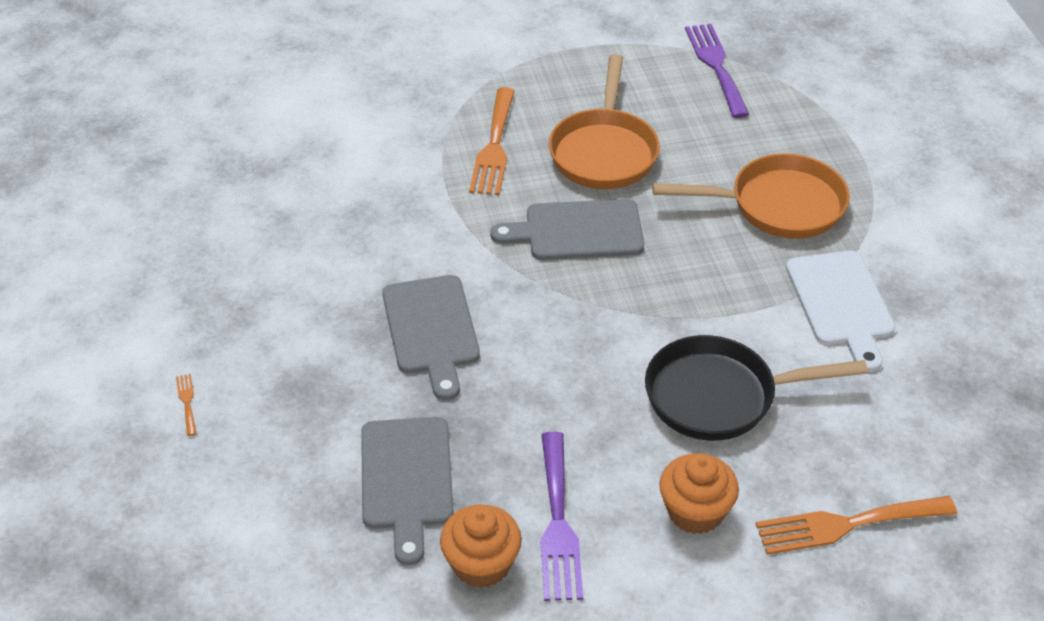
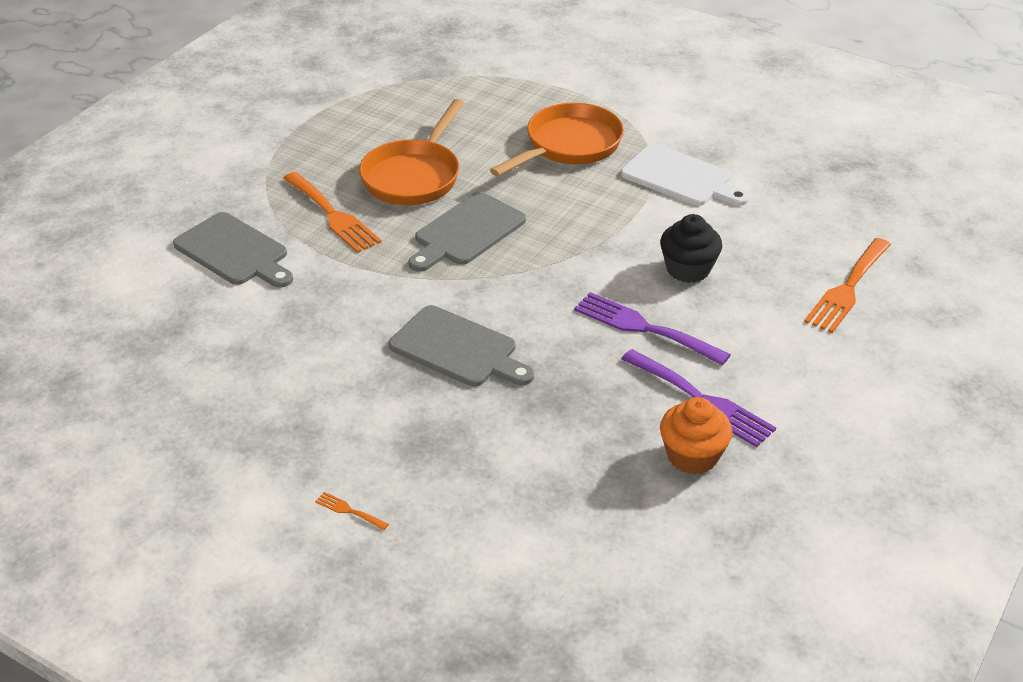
camera: 45 degrees left, 5 degrees down
(406, 480) = (576, 445): grey cutting board -> grey cutting board (234, 252)
(604, 151) = (414, 176): orange pan -> orange pan turned 60 degrees clockwise
(695, 511) = (765, 338): orange cupcake -> none
(716, 66) = (413, 87): purple fork -> purple fork (644, 328)
(720, 396) = (688, 269): black pan -> black cupcake

